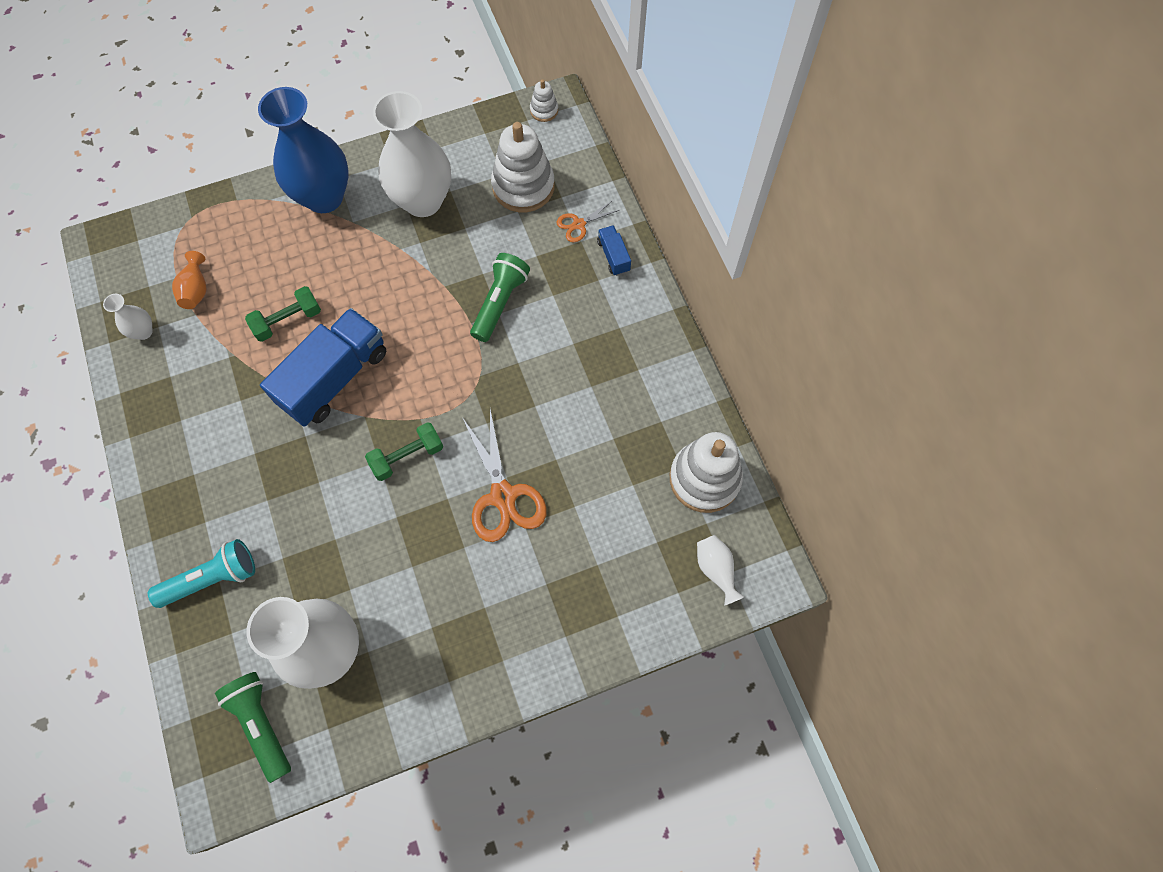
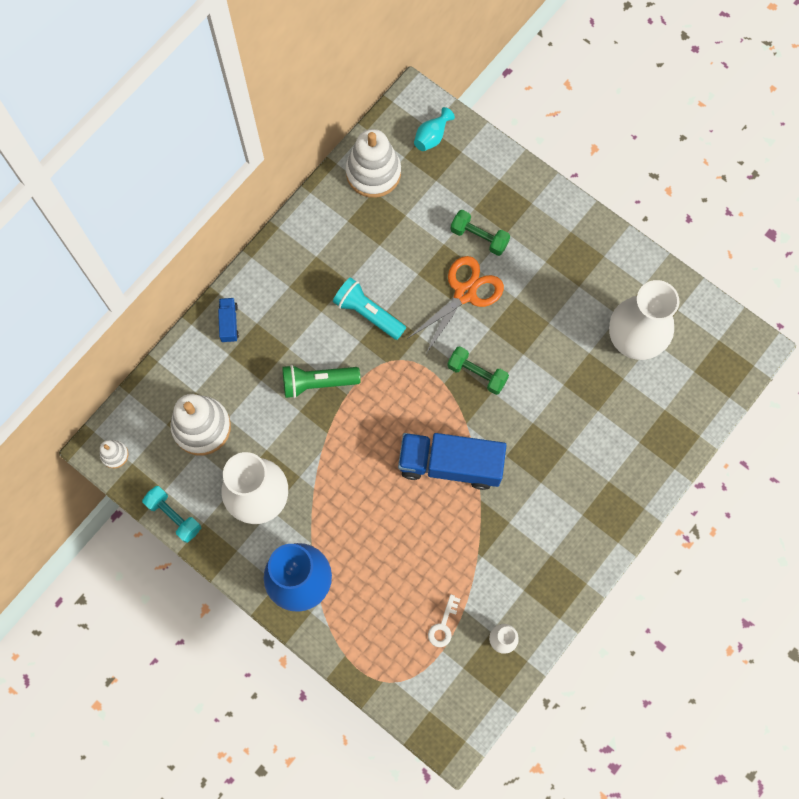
camera: 120 degrees left, 5 degrees up
(196, 290) = (443, 625): orange vase -> white key
(212, 578) = (640, 447): turquoise flashlight -> turquoise flashlight (368, 313)
(261, 723) = (702, 351): green flashlight -> none
(288, 320) = (426, 532): green dumbbell -> green dumbbell (479, 237)
(456, 129) = (174, 516): none -> turquoise dumbbell
(578, 224) = (214, 364): orange scissors -> none
(613, 256) = (229, 323): blue truck -> blue truck turned 135 degrees clockwise
(716, 569) = (432, 137): white vase -> turquoise vase

